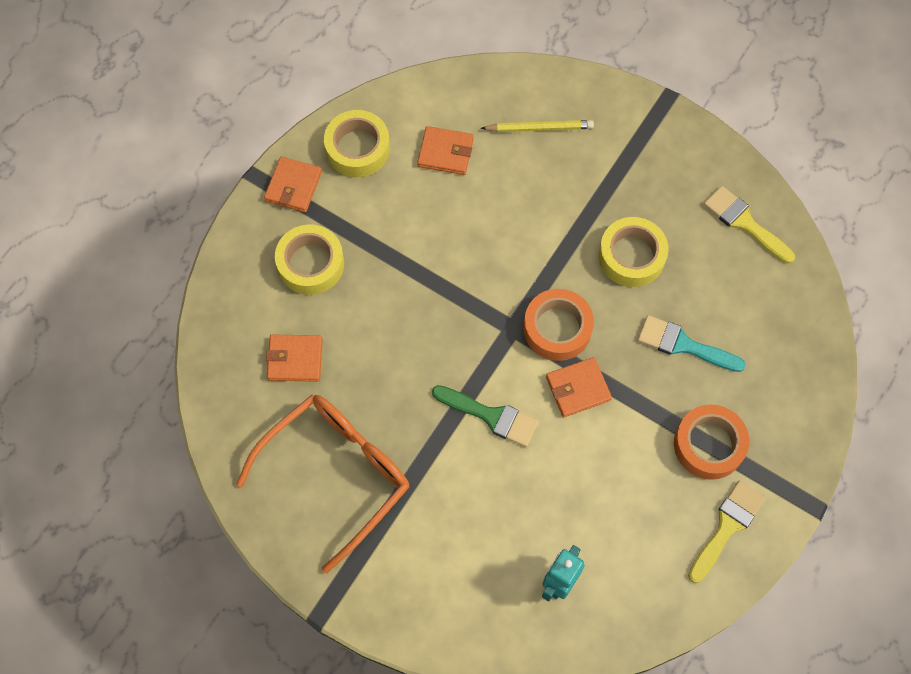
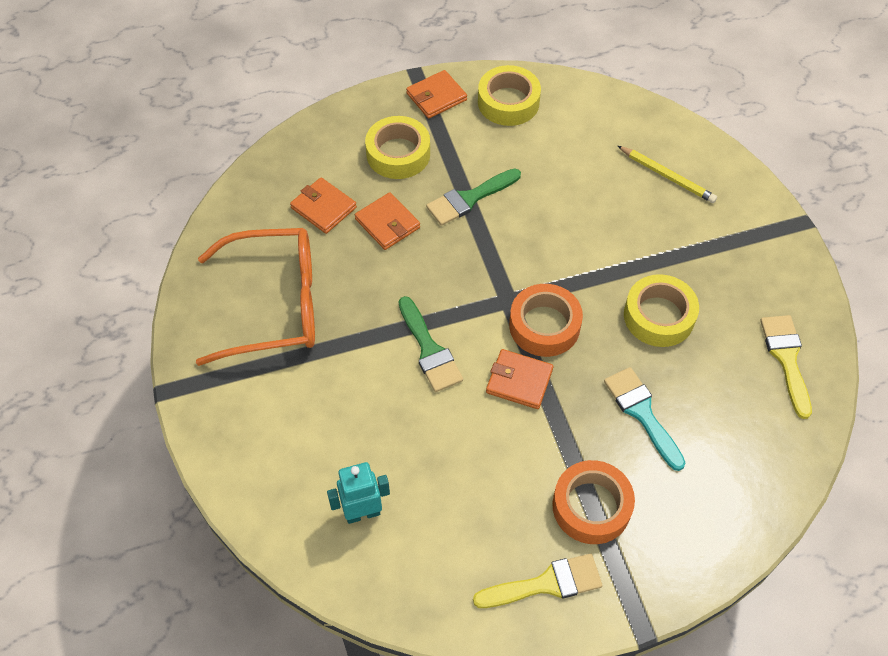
camera: 40 degrees right, 10 degrees down
(405, 262) = (469, 199): none -> green brush
(445, 152) = (574, 146): orange wallet -> orange wallet (387, 223)

